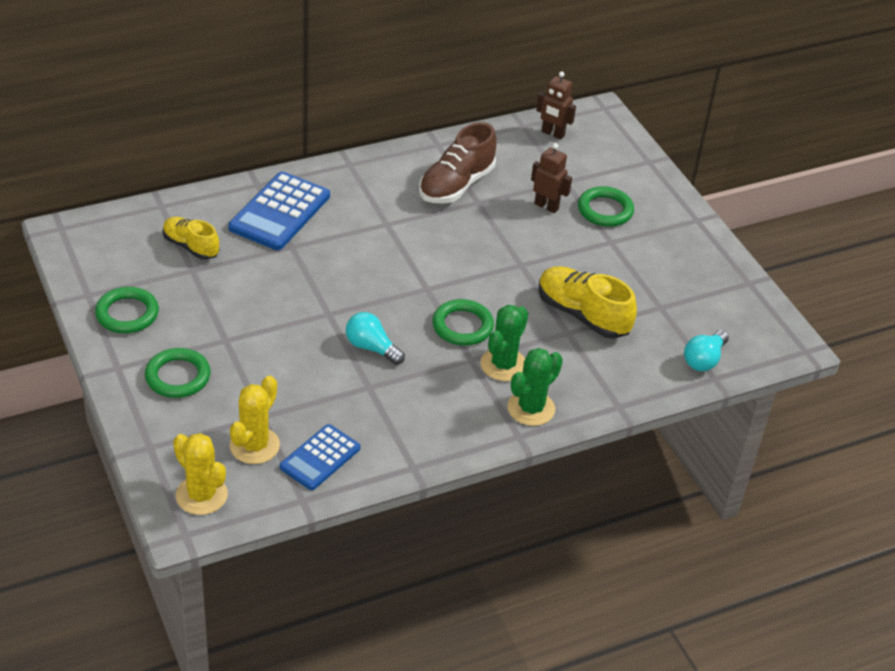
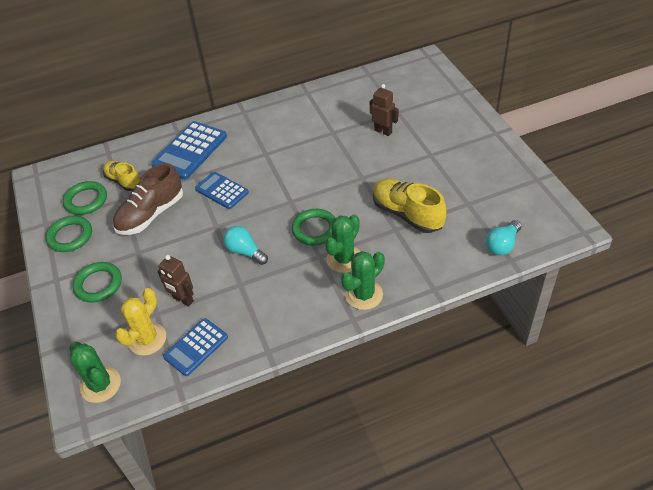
camera: 10 degrees right, 5 degrees up
(201, 495) = (101, 385): yellow cactus -> green cactus
(331, 269) = (221, 191): none -> blue calculator
(456, 185) = (318, 121): brown shoe -> brown shoe (151, 214)
(552, 134) = (390, 78): brown robot -> brown robot (183, 300)
(605, 210) = (426, 131): green ring -> green ring (86, 200)

